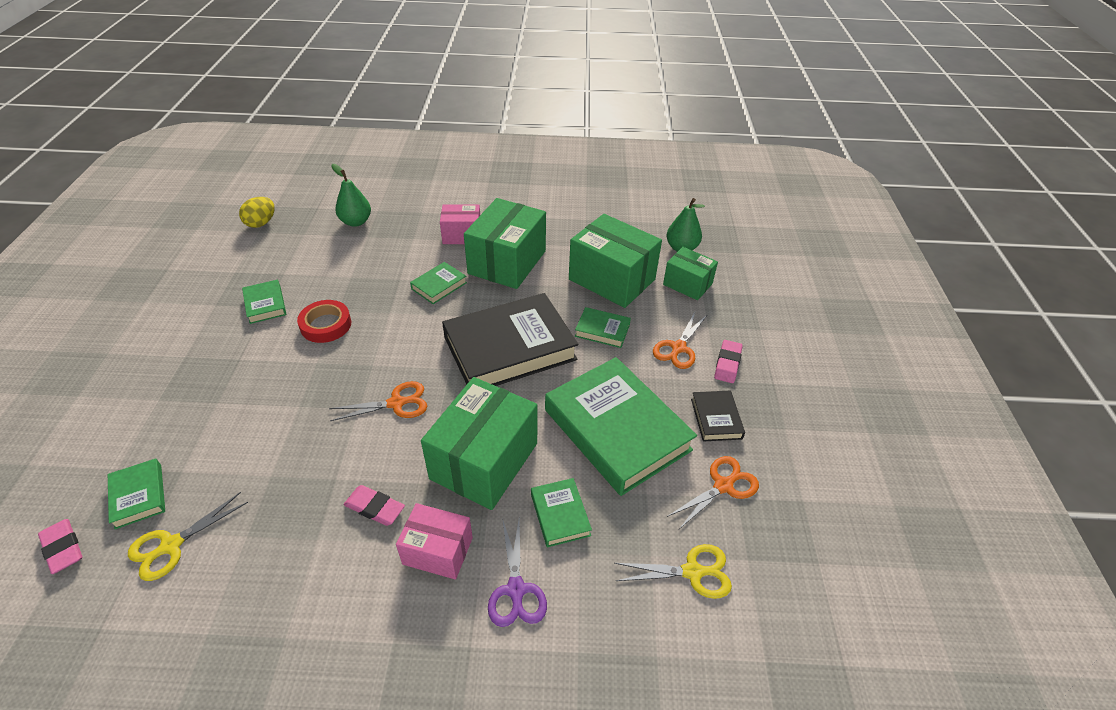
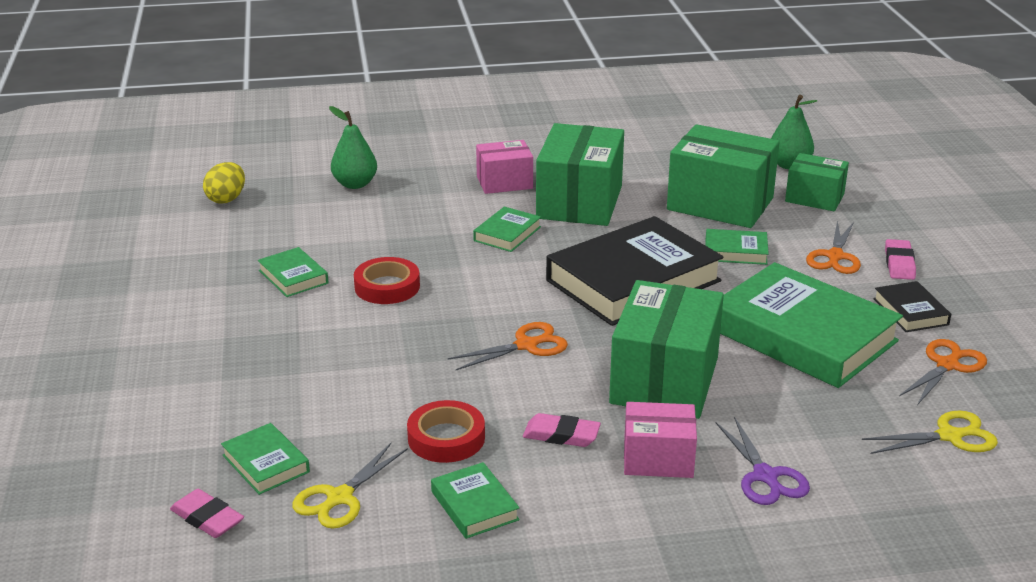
camera: 10 degrees left, 15 degrees down
(285, 494) = (446, 438): none -> red tape
(560, 514) = (779, 412): green book -> green book (474, 505)

